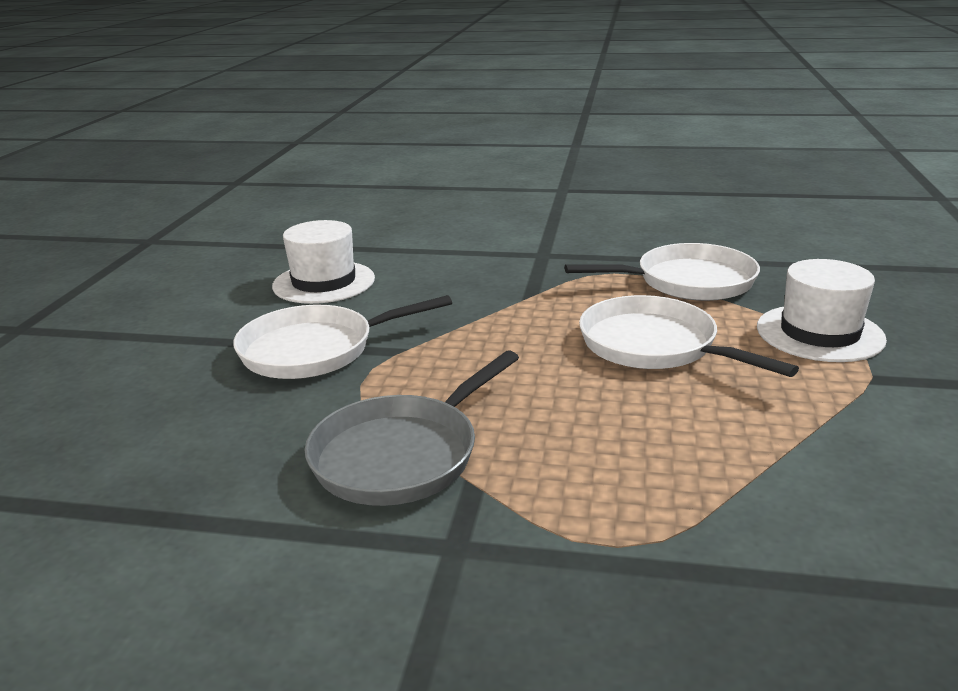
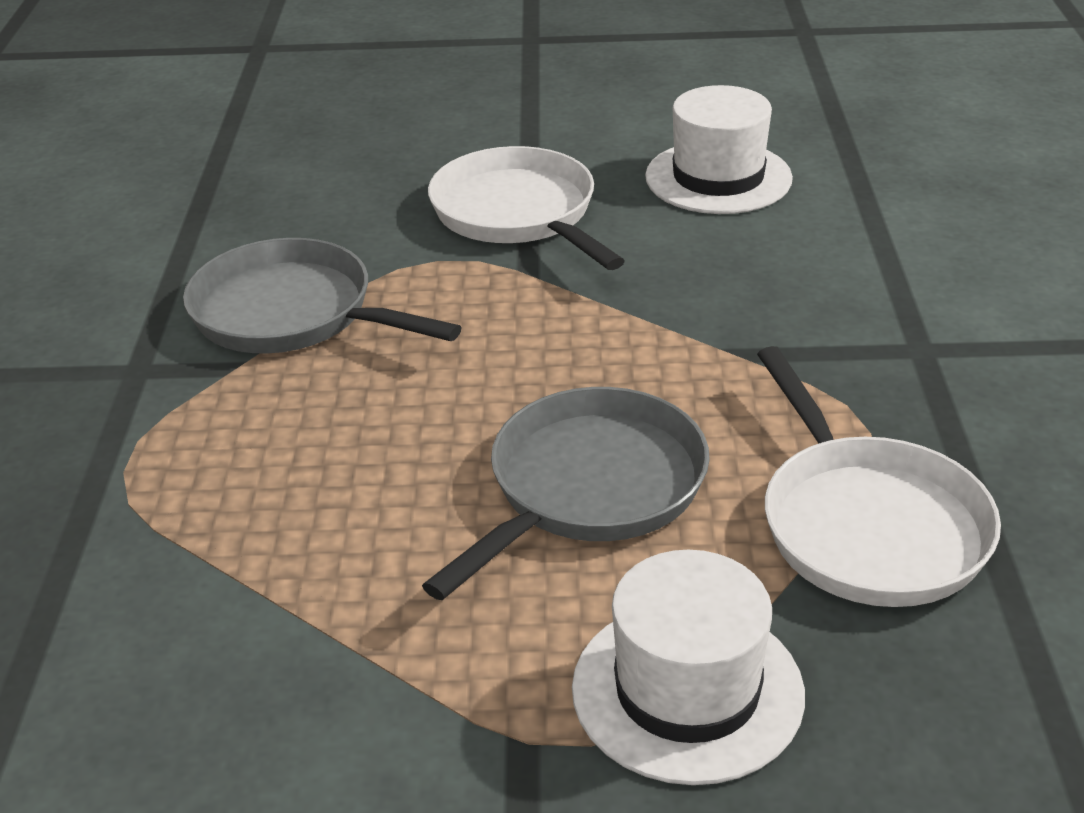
camera: 80 degrees right, 10 degrees up
(655, 346) = (589, 488): white pan -> grey pan

